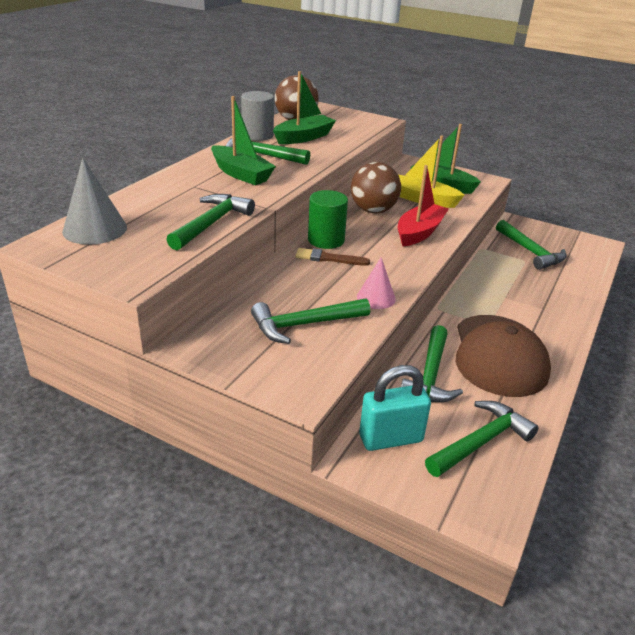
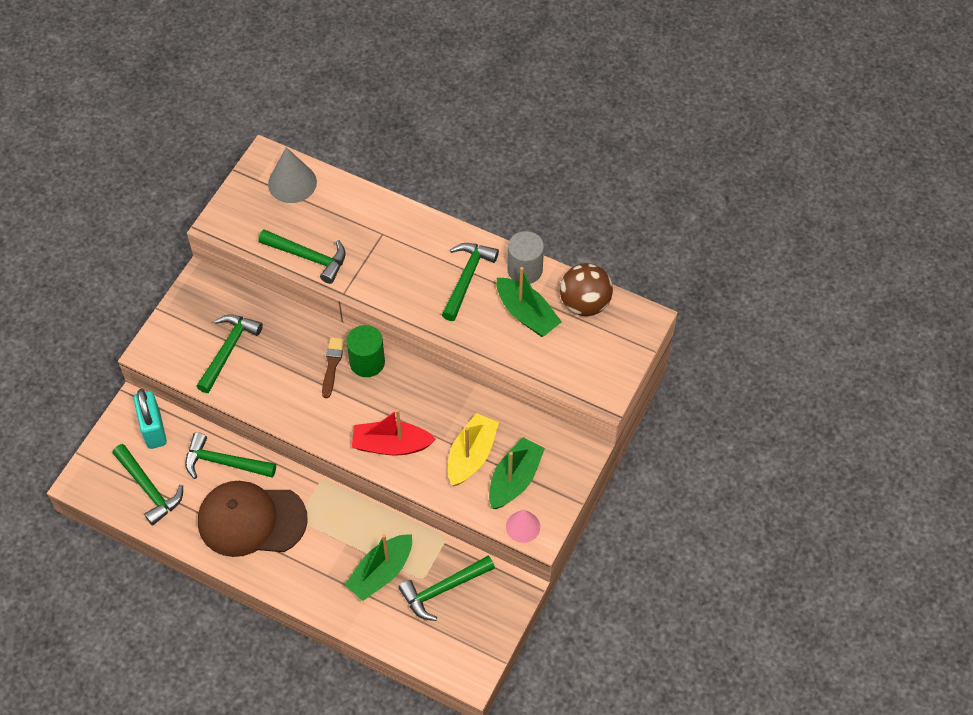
camera: 90 degrees right, 25 degrees up
(241, 174) = (414, 266): green boat -> green boat (381, 572)
(304, 325) = (228, 350): green hammer -> green hammer turned 45 degrees clockwise
(373, 210) = (437, 404): brown ball -> none
(376, 298) = (268, 401): pink cone -> pink cone (523, 526)
(419, 232) = (391, 445): red boat -> red boat turned 150 degrees clockwise

